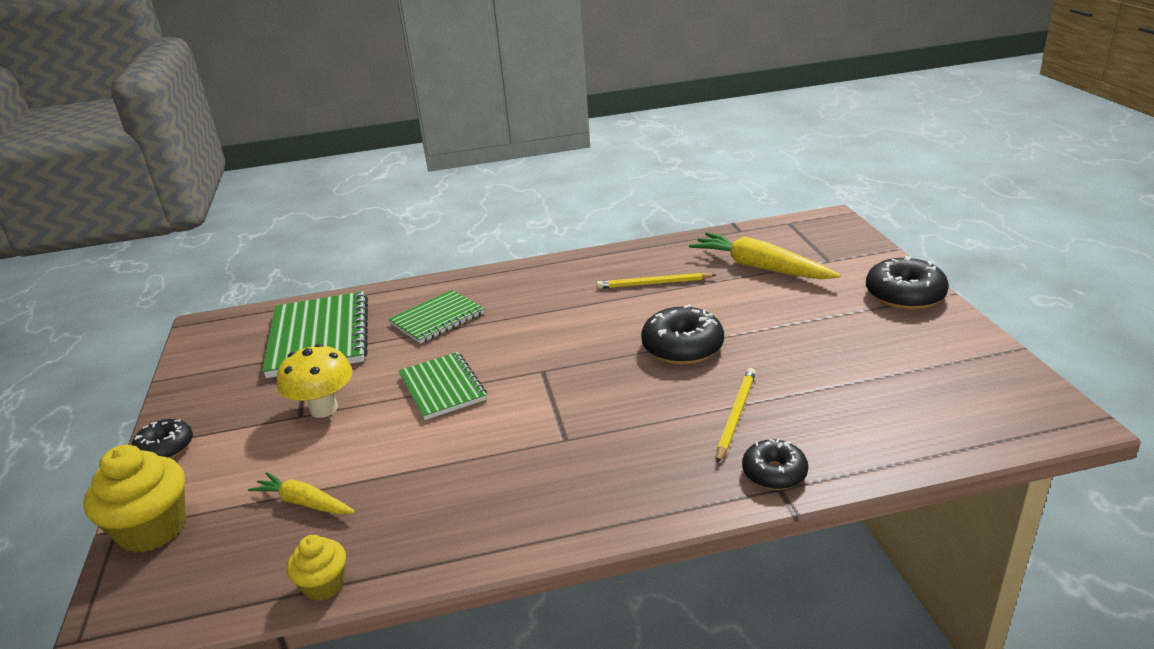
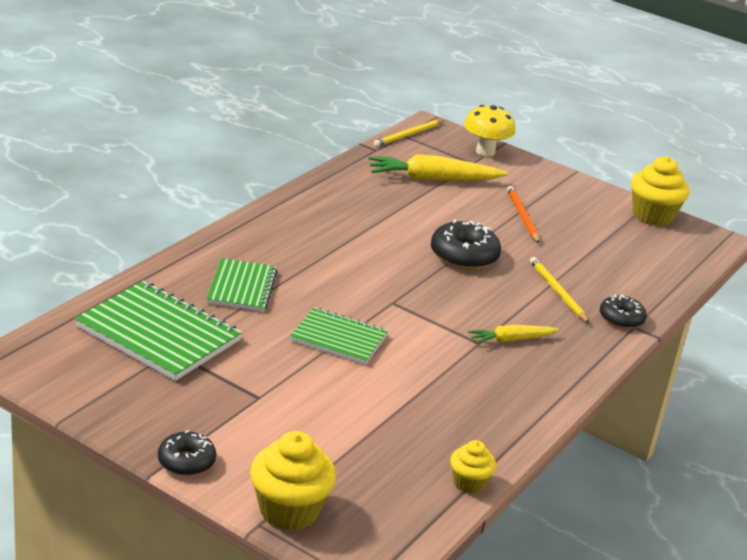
camera: 50 degrees left, 0 degrees up
(304, 502) = (371, 448): yellow carrot -> yellow carrot (511, 340)
(324, 409) = (270, 385): yellow mushroom -> yellow mushroom (485, 152)
(653, 283) = (374, 211): yellow pencil -> yellow pencil (408, 135)
(811, 325) = (522, 216): none -> orange pencil
(904, 295) = (551, 179): black donut -> none
(996, 365) = (652, 216): none -> yellow cupcake

